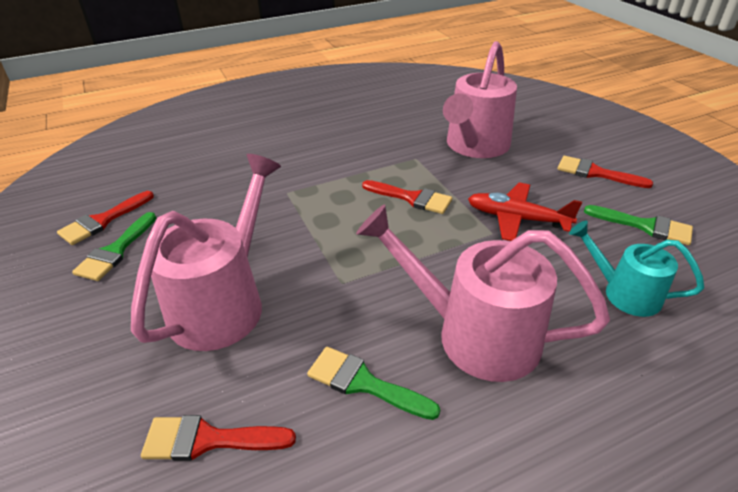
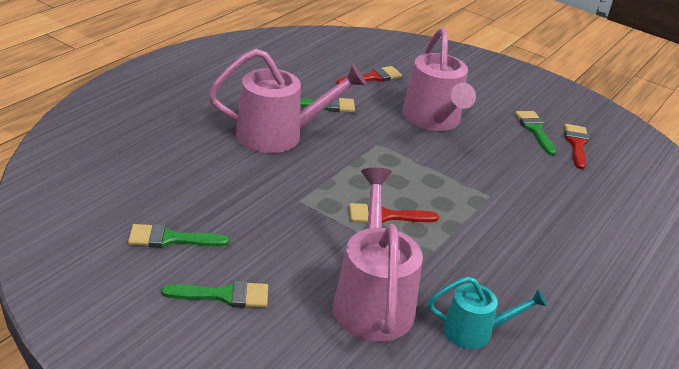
camera: 145 degrees right, 5 degrees down
(517, 219) = (285, 218): red plane -> none
(595, 173) = (224, 295): red brush -> green brush
(623, 293) = (188, 178): turquoise watering can -> turquoise watering can (475, 331)

